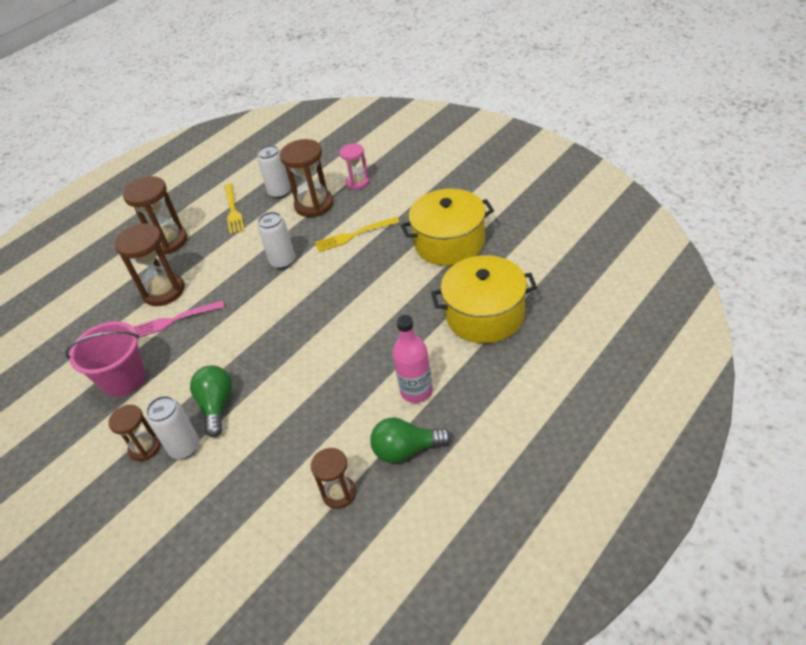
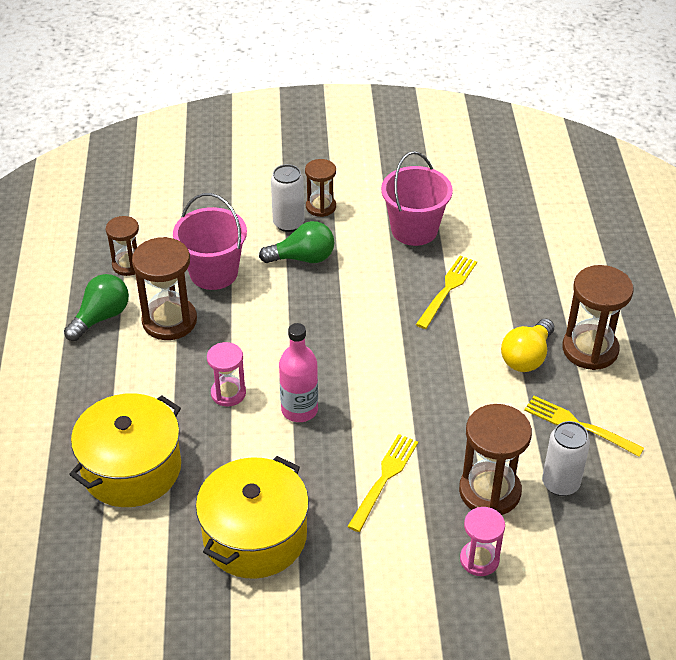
camera: 130 degrees right, 0 degrees up
(163, 291) = (503, 305): brown hourglass -> brown hourglass (169, 321)
(174, 320) = (447, 289): pink fork -> yellow fork
(201, 255) = (526, 357): none -> yellow light bulb
(217, 406) = (303, 258): green light bulb -> green light bulb turned 45 degrees counterclockwise
(283, 261) = (424, 402): white can -> none
(287, 436) = (213, 273): none -> pink bucket
(380, 330) = (228, 393): none -> pink hourglass
(416, 391) = (135, 362): pink bottle -> pink bottle (299, 410)

